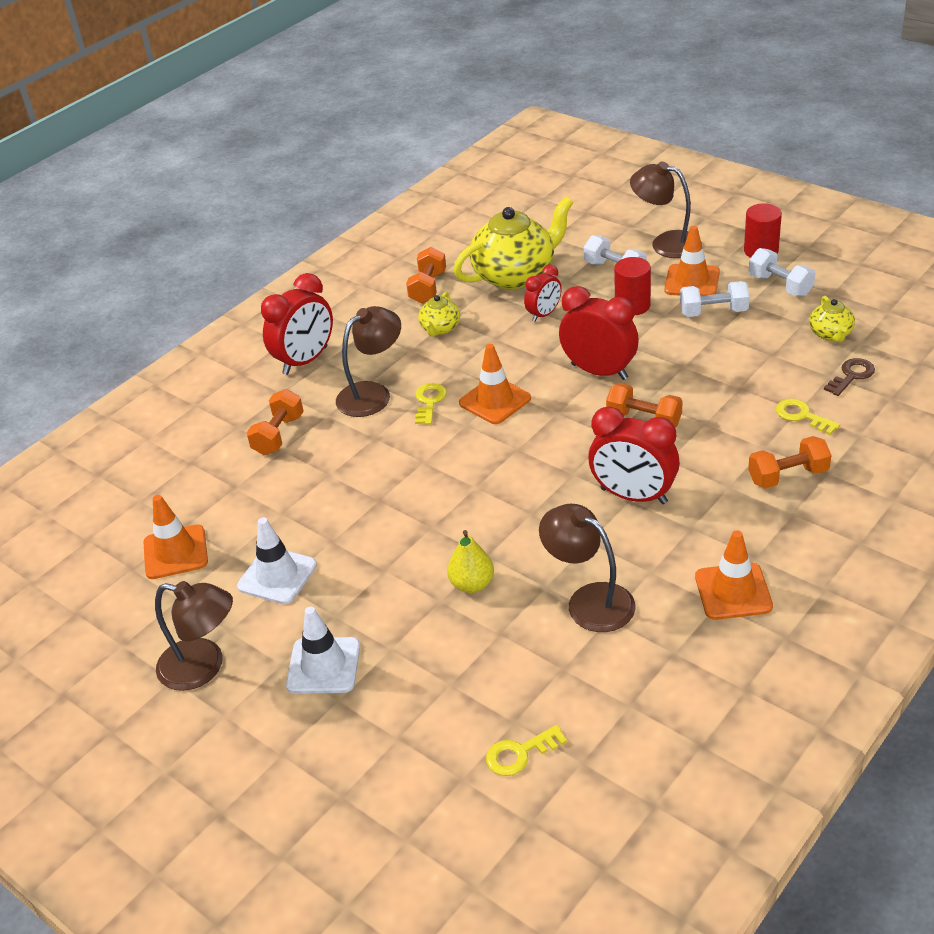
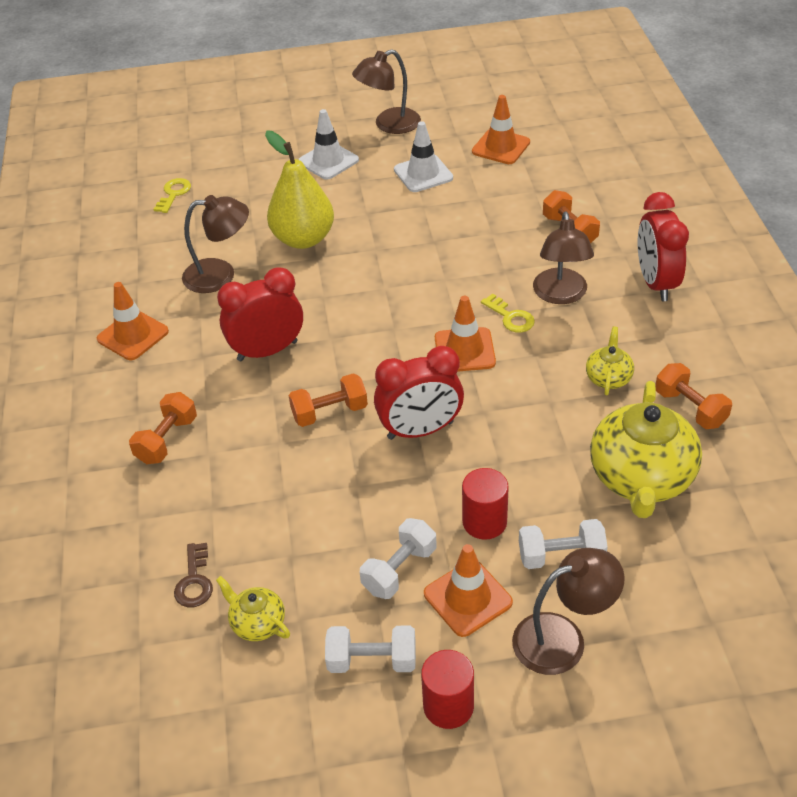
camera: 130 degrees right, 5 degrees up
(440, 328) = (608, 378): yellow teapot -> yellow teapot turned 45 degrees clockwise
(472, 584) = (303, 239): yellow pear -> yellow pear, size x1.80
(544, 314) = (547, 453): red clock -> none
(802, 416) = (203, 504): yellow key -> none

